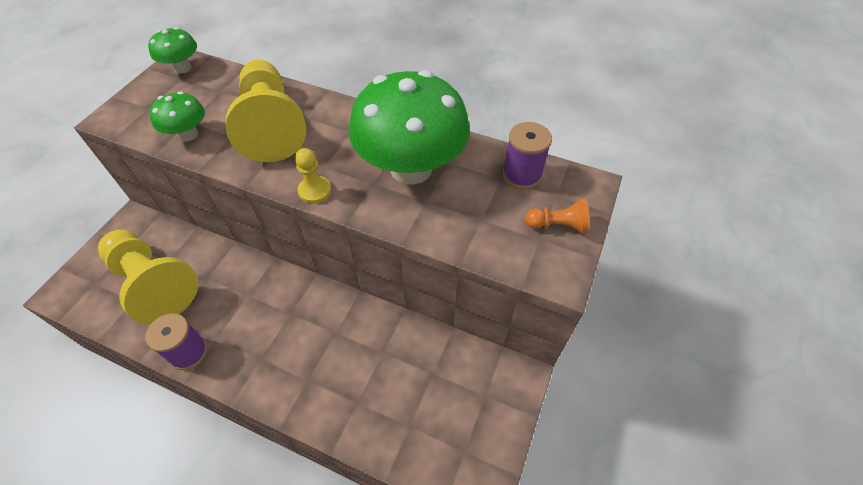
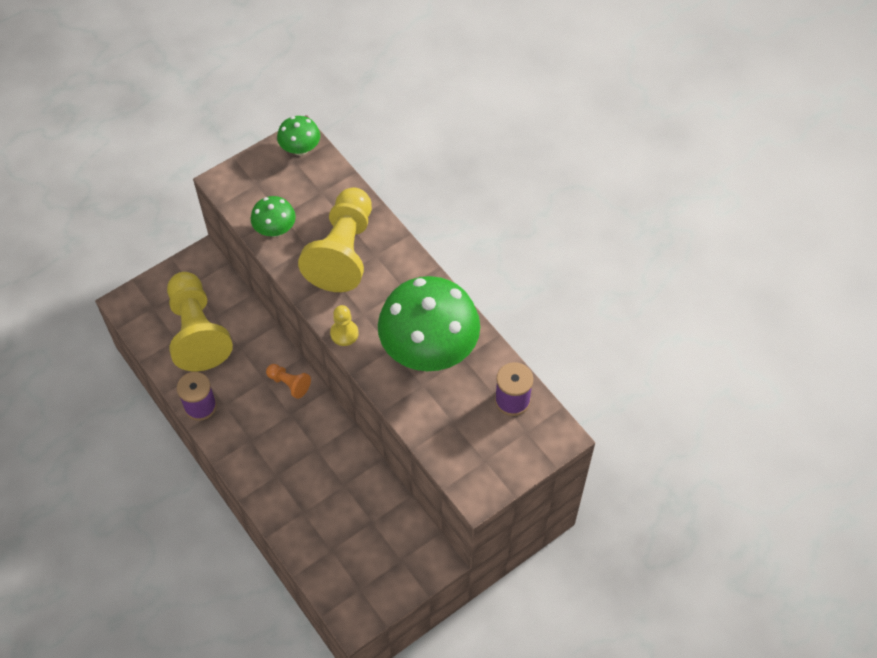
camera: 30 degrees right, 5 degrees up
(558, 225) = (506, 457): orange pawn -> orange pawn (289, 384)

